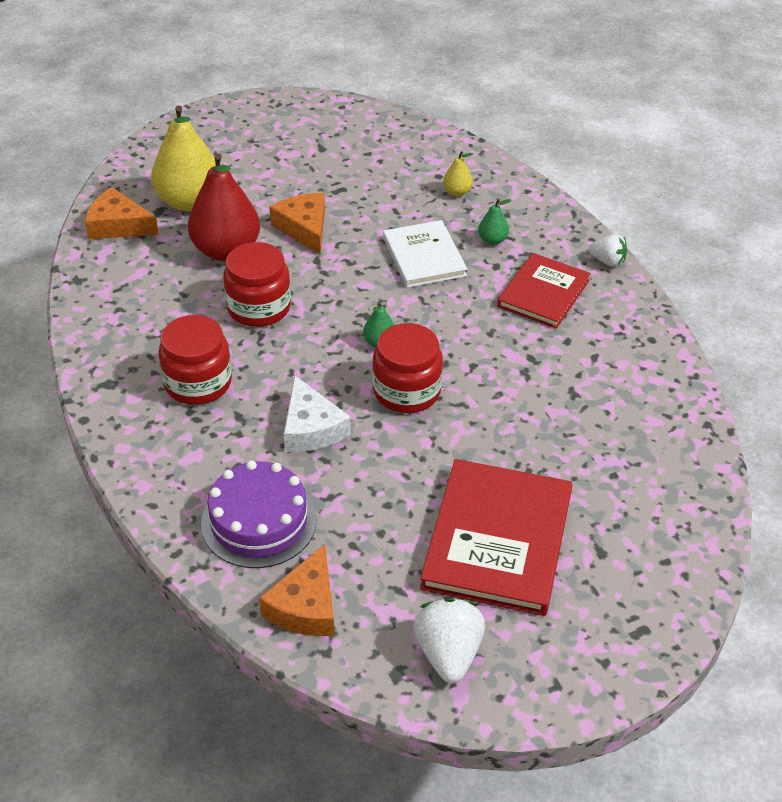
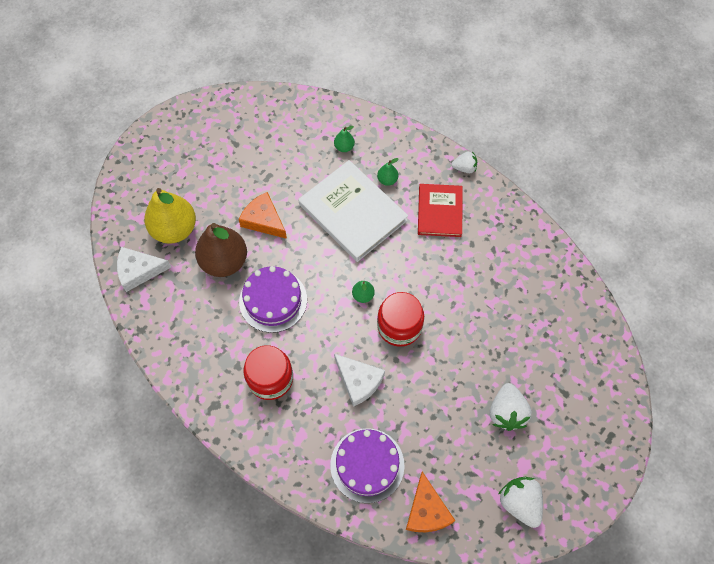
camera: 25 degrees left, 20 degrees up
(118, 225) = (139, 271): orange cheese -> white cheese
(226, 250) = (224, 261): red pear -> brown pear
(259, 307) = (273, 300): red jar -> purple cake
(424, 257) = (353, 212): white book -> white book, size x1.59
(457, 192) = (344, 147): yellow pear -> green pear
(497, 540) = (506, 412): red book -> white strawberry

